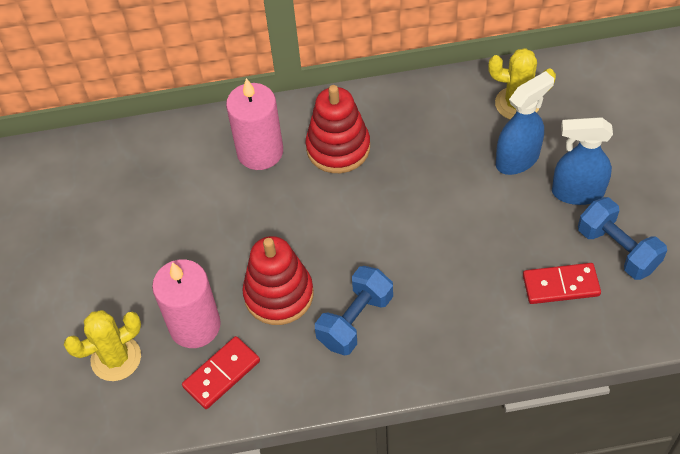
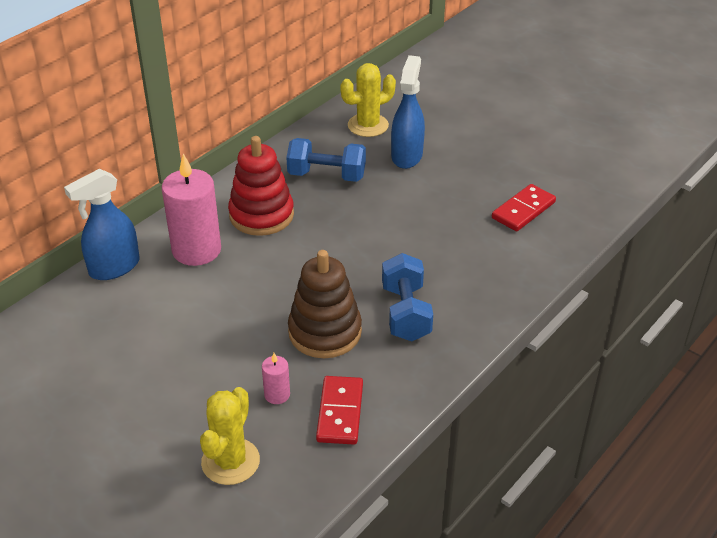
camera: 45 degrees left, 15 degrees down
(195, 326) = (277, 394): pink candle -> pink candle, size x0.45
(279, 295) = (325, 332): red stacking toy -> brown stacking toy
(577, 192) = (470, 154): blue spray bottle -> blue spray bottle (114, 267)
(617, 249) = (534, 171): blue dumbbell -> blue dumbbell (326, 175)

